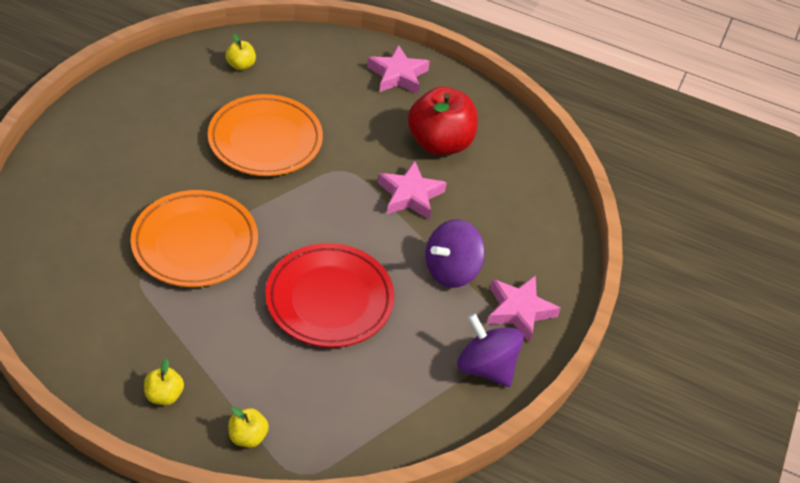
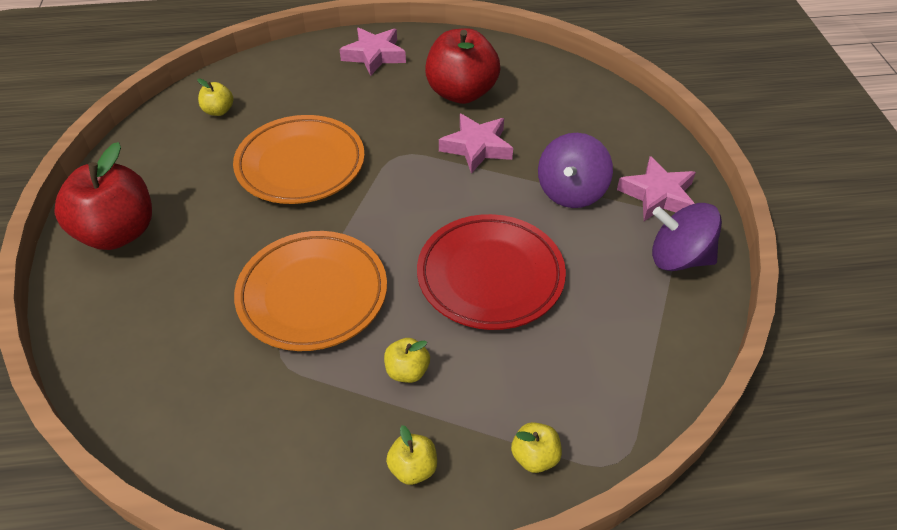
camera: 25 degrees left, 0 degrees up
(103, 127) = (118, 233): none -> red apple
(214, 332) = (407, 371): none -> yellow apple

